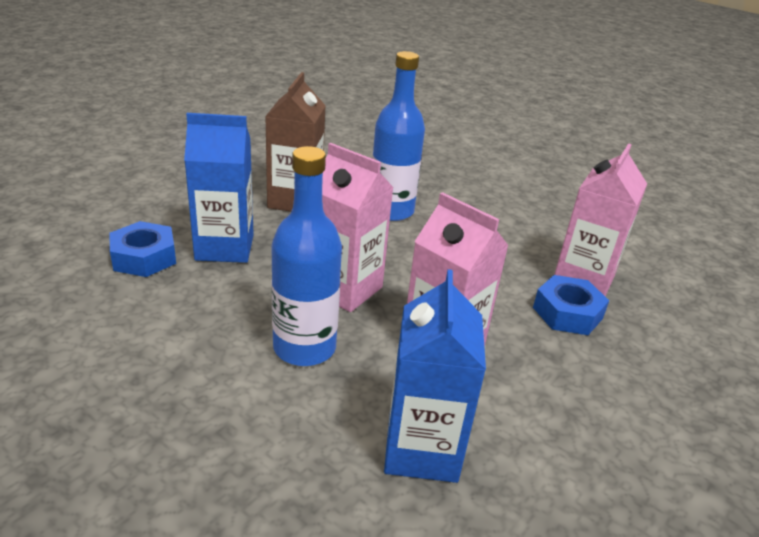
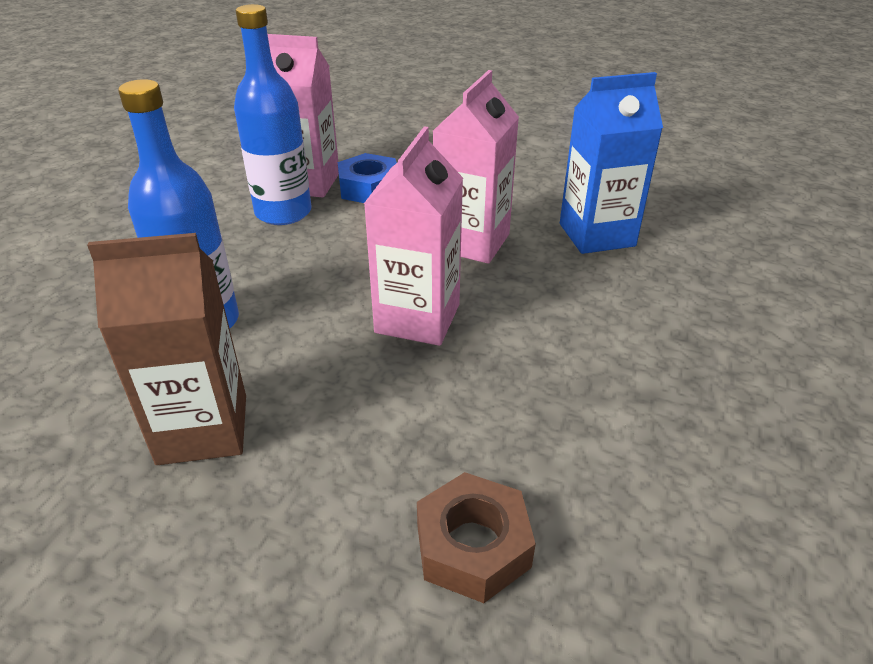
camera: 105 degrees left, 5 degrees up
(144, 257) = (473, 546): blue nut -> brown nut
(224, 247) = (389, 458): blue carton -> none
(304, 348) = (538, 320): blue bottle -> blue bottle (283, 212)

